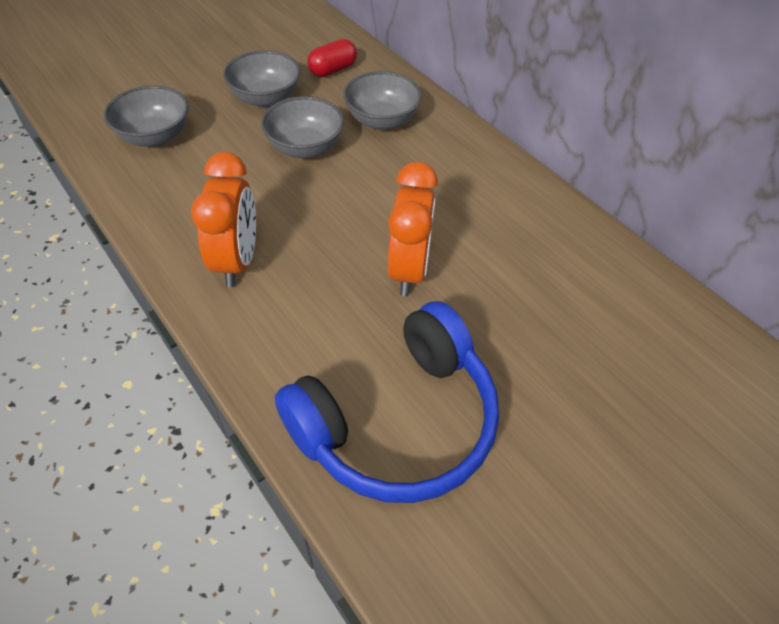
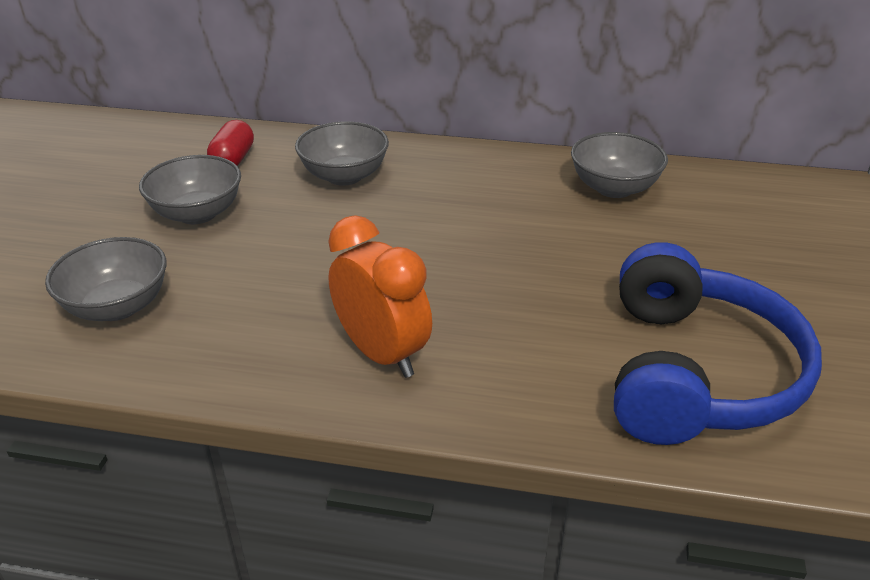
camera: 40 degrees left, 15 degrees down
(305, 148) = (304, 231): grey bowl -> grey bowl (614, 188)
(408, 270) = (539, 268): orange clock -> none

